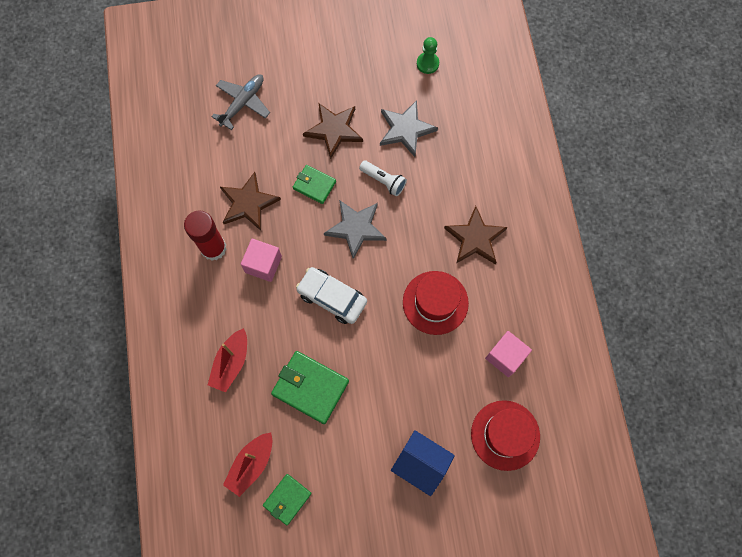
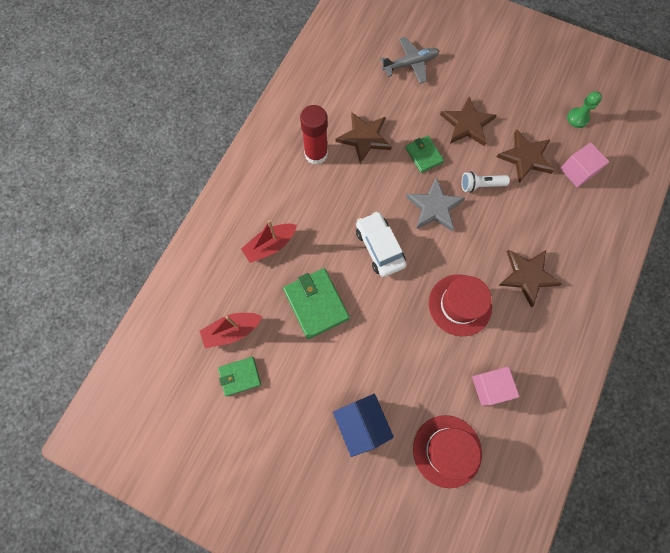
camera: 35 degrees right, 0 degrees up
(263, 264) = (344, 189): pink cube -> pink cube (577, 171)
(383, 181) = (481, 185): white flashlight -> white flashlight turned 105 degrees clockwise
(406, 129) = (525, 157): grey star -> brown star

